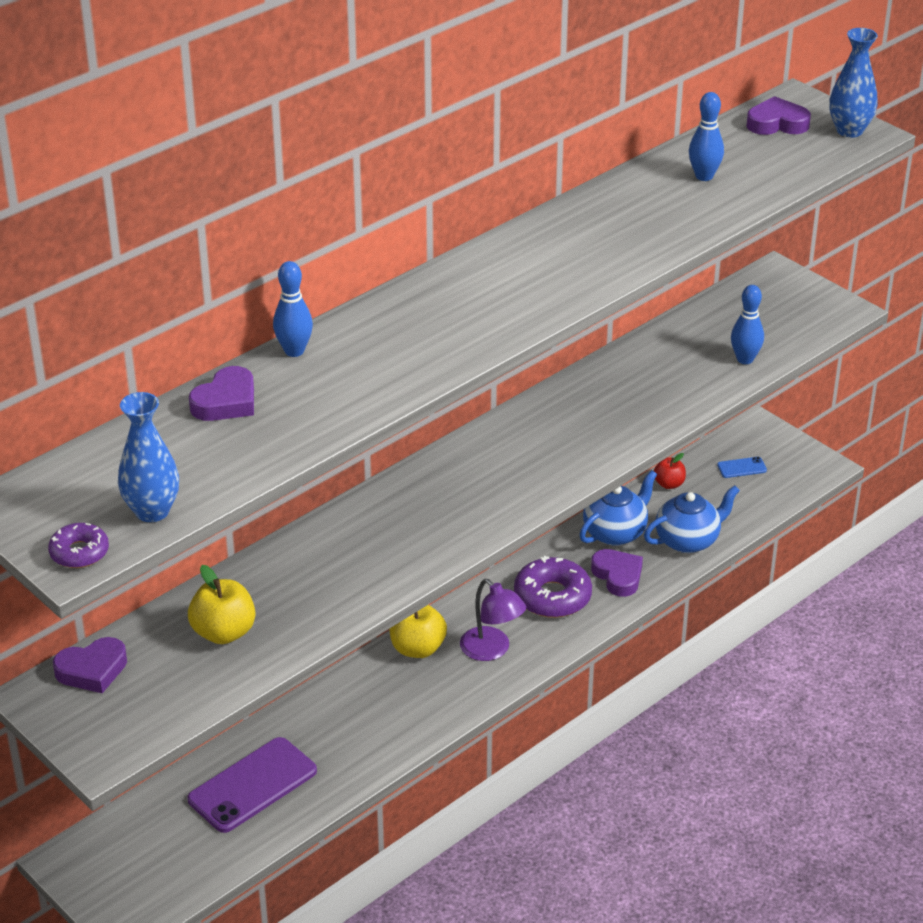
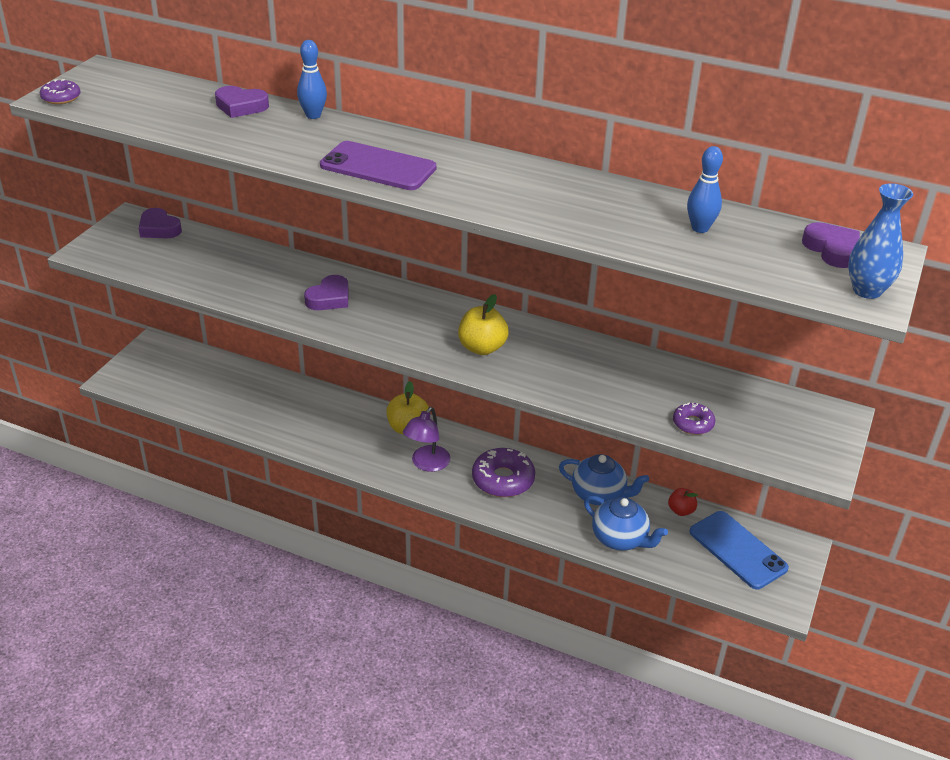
camera: 65 degrees right, 0 degrees up
(152, 511) = (111, 109): blue vase -> none
(223, 632) = (213, 263): yellow apple -> yellow apple (482, 348)
(252, 785) = (244, 394): purple phone -> purple phone (378, 167)
(618, 576) = (550, 509): purple heart -> purple heart (329, 298)
(741, 468) = (737, 550): blue phone -> blue phone, size x2.27
(745, 359) = (693, 424): blue bowling pin -> purple donut

